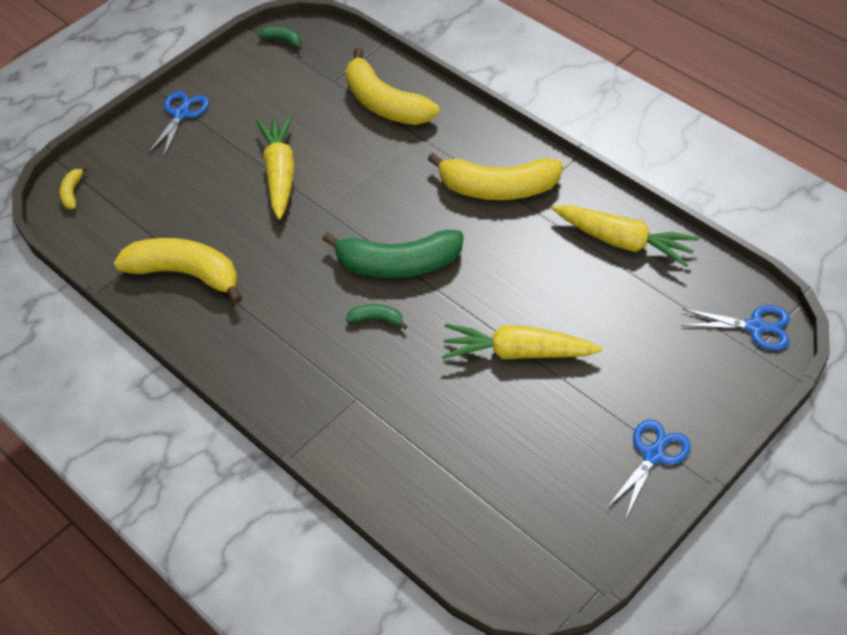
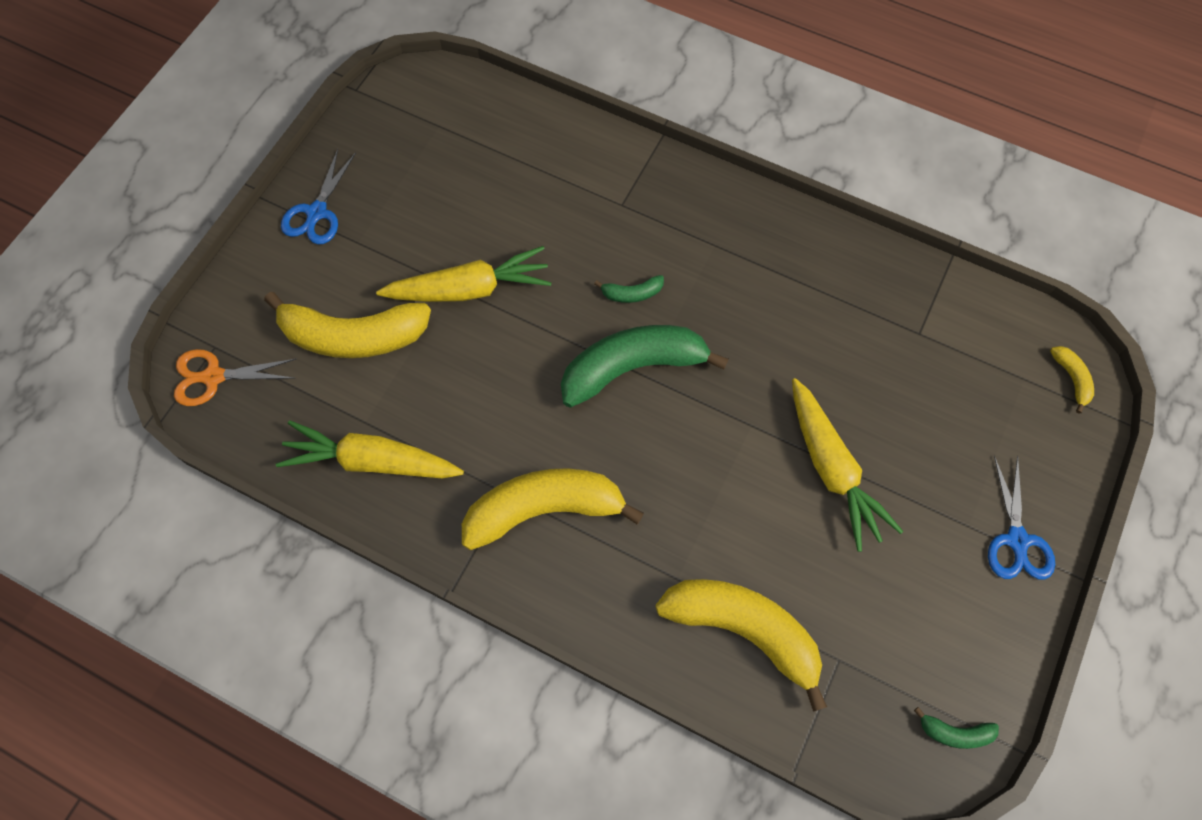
camera: 160 degrees right, 15 degrees up
(186, 274) = (868, 301): yellow banana -> yellow banana (353, 336)
(755, 327) = (214, 377): blue scissors -> orange scissors

